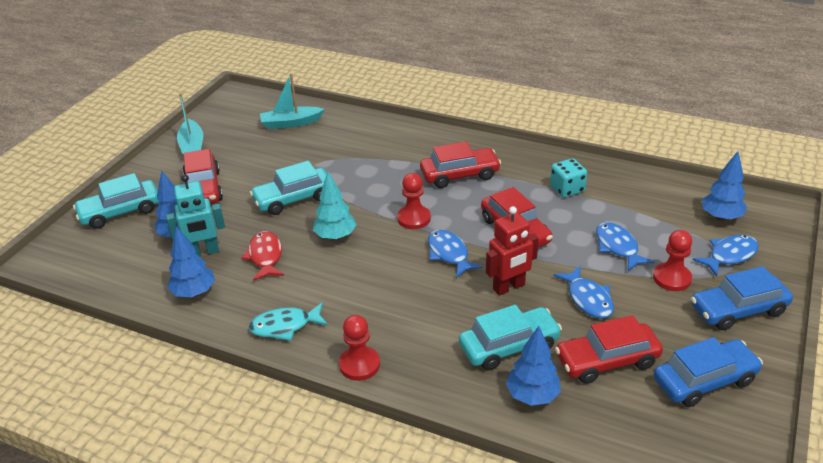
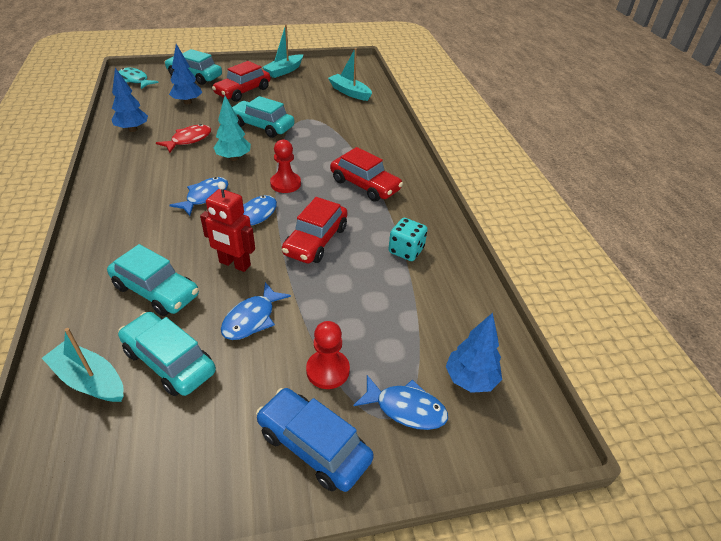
camera: 50 degrees right, 5 degrees up
(204, 252) = (176, 117): turquoise robot -> none
(285, 326) = (119, 175): turquoise fish -> turquoise fish (135, 80)
(359, 364) = (94, 222): red pawn -> none
(532, 395) = (98, 327): blue tree -> none
(598, 415) = (89, 380): none -> turquoise boat
(607, 361) = (169, 361): red car -> turquoise car
(618, 247) = (346, 313): blue fish -> blue fish (205, 197)
(704, 381) = (177, 450): blue car -> none

